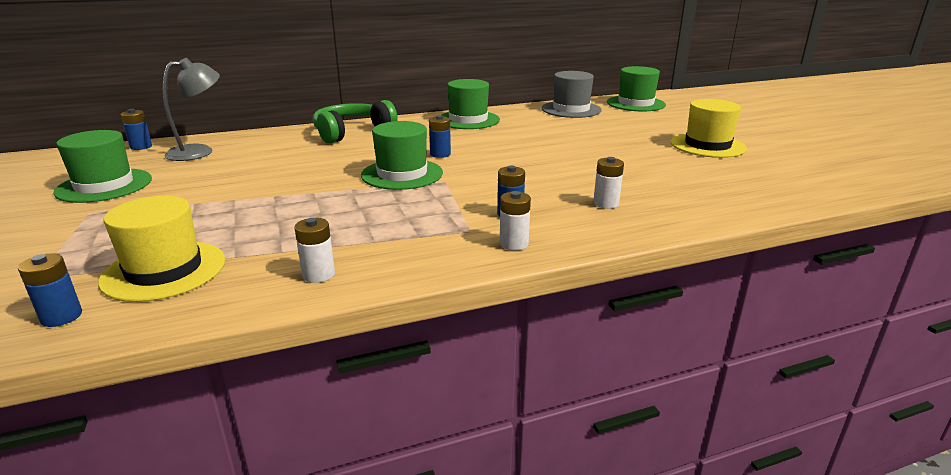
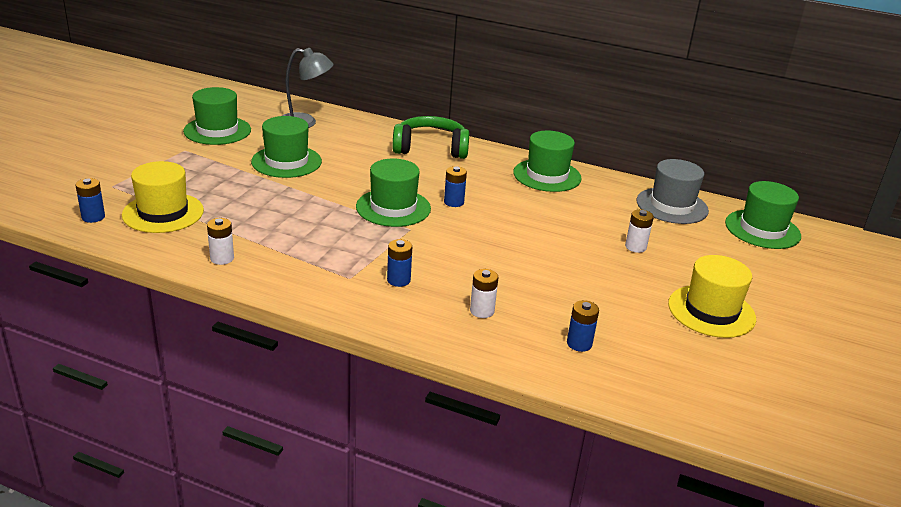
camera: 40 degrees right, 5 degrees up
(141, 147) = (280, 102): blue battery -> blue battery (579, 344)
(235, 181) = (286, 162): none -> green hat
(514, 244) = (356, 302): white battery -> white battery (635, 247)

